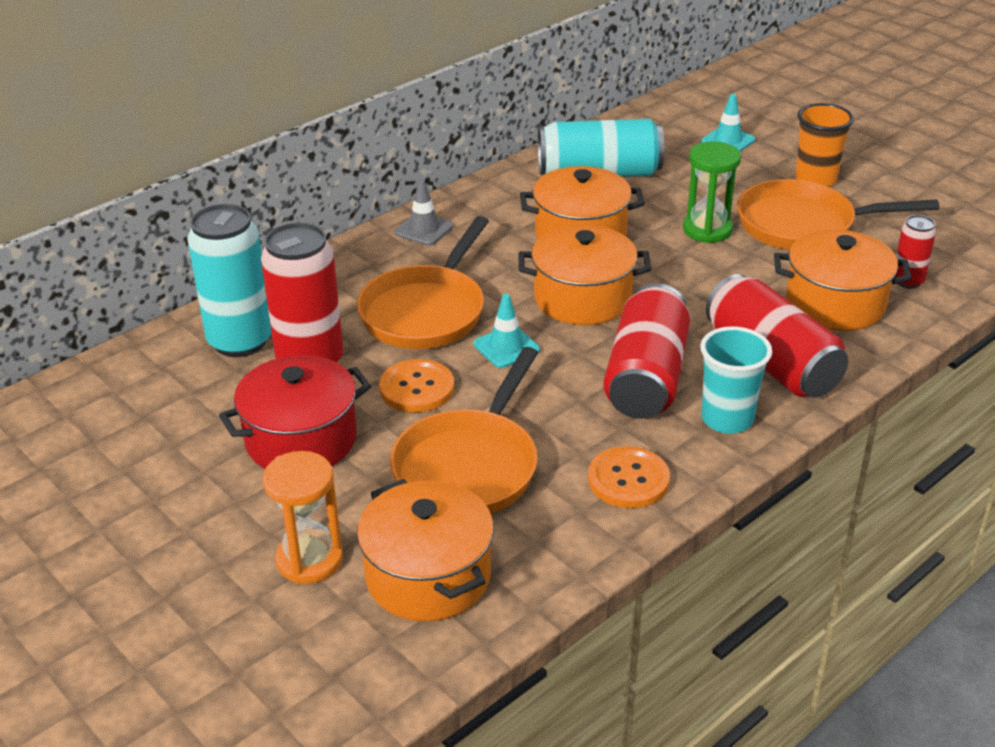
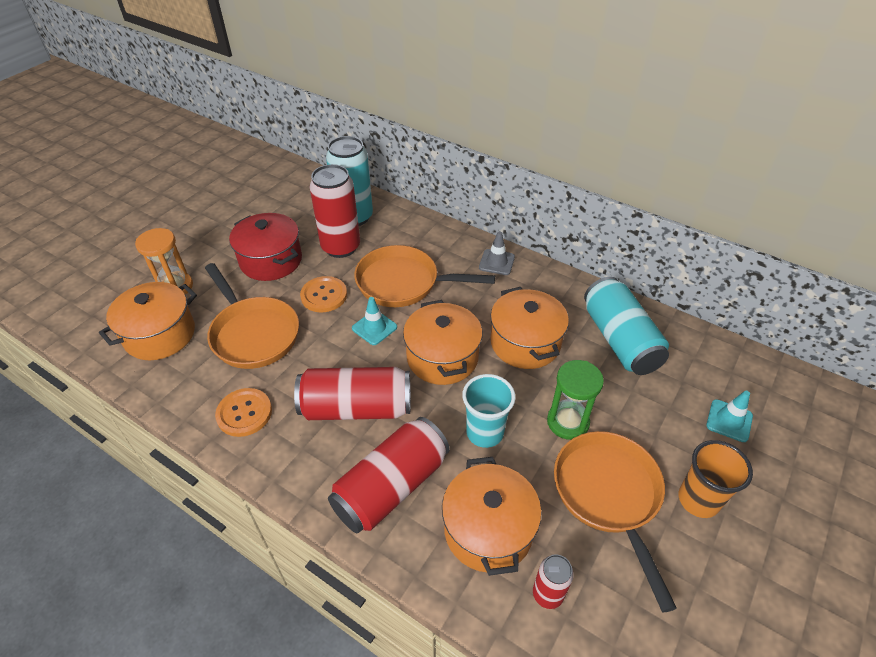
camera: 75 degrees right, 10 degrees up
(470, 466) = (253, 333): orange pan -> orange pan turned 135 degrees counterclockwise
(727, 419) = (315, 463): turquoise cup -> turquoise cup (485, 432)

